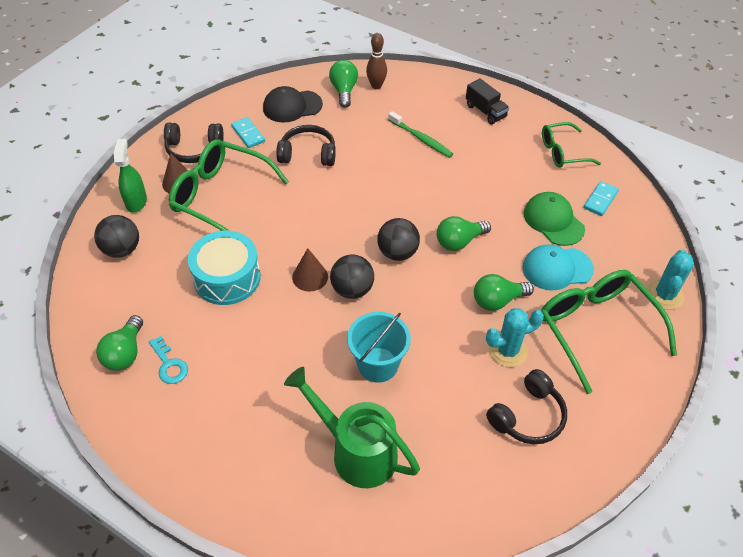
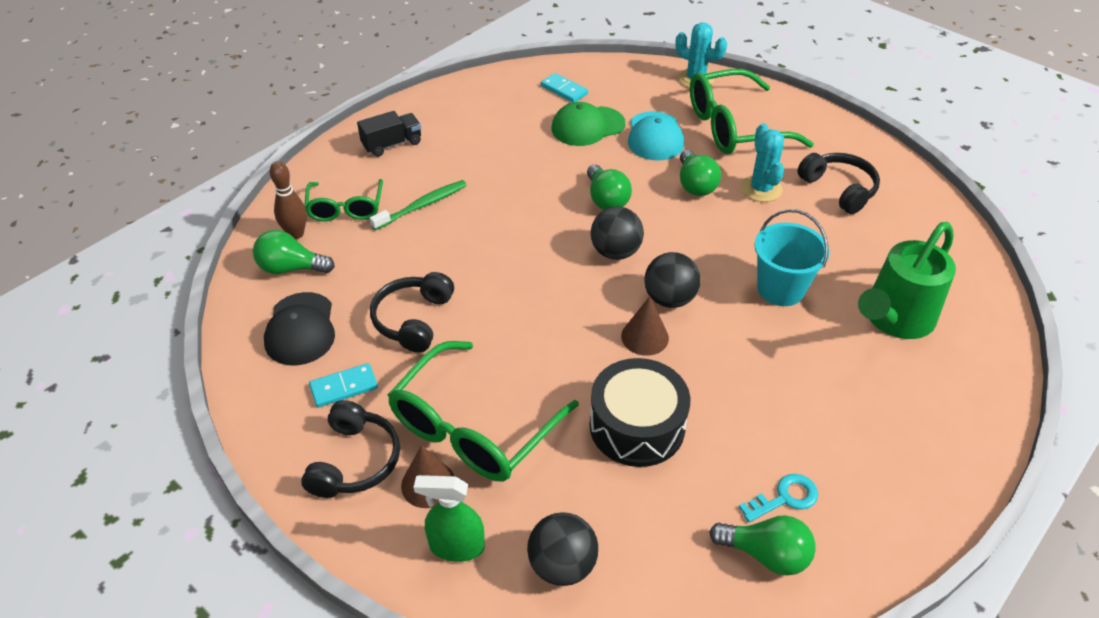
camera: 80 degrees left, 5 degrees down
(227, 278) = (637, 426): turquoise drum -> black drum
(563, 152) = (484, 100): green glasses -> green glasses (346, 208)

